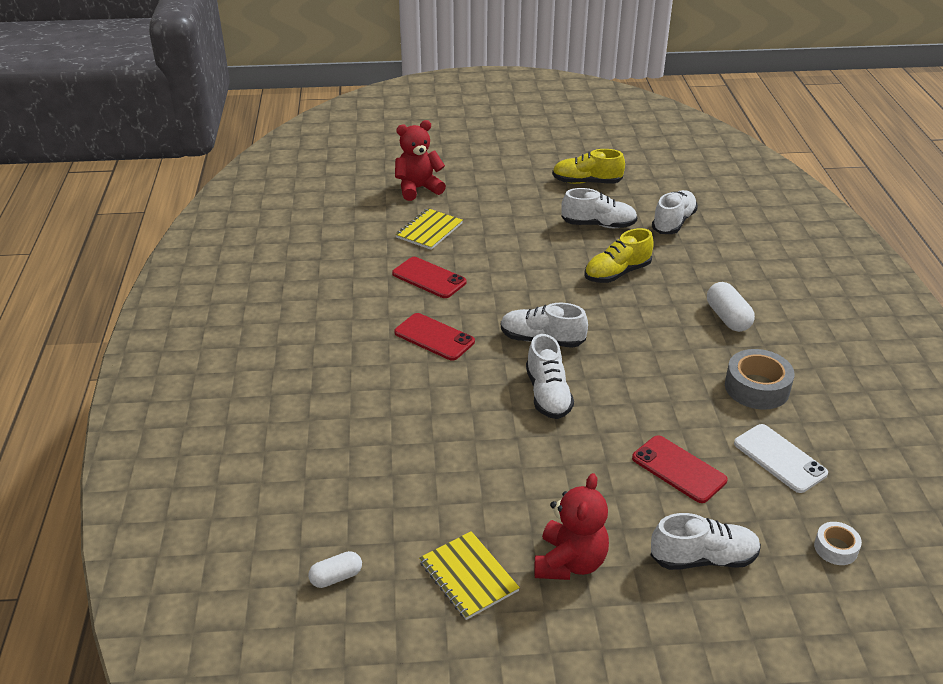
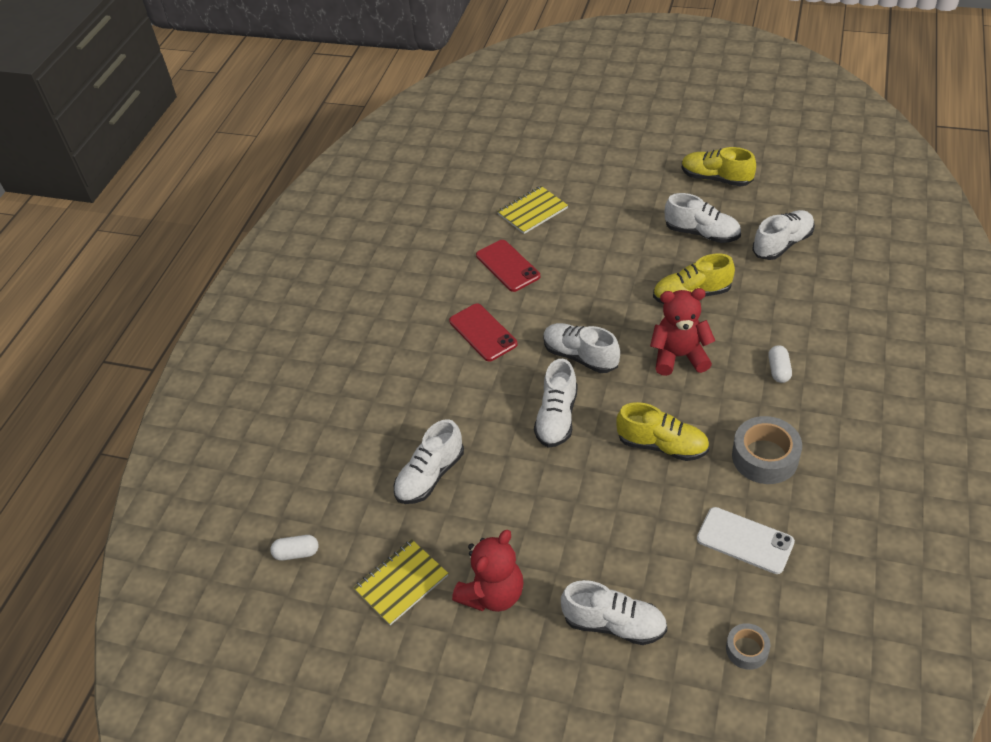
camera: 25 degrees right, 10 degrees up
(418, 189) = (544, 160): red teddy bear -> red teddy bear (679, 356)
(447, 472) = (430, 476): none -> white shoe
(468, 576) = (401, 583): yellow notebook -> yellow notebook turned 60 degrees clockwise
(660, 397) = (662, 445): none -> yellow shoe
(678, 469) = (639, 527): red phone -> none
(727, 318) = (778, 370): white capsule -> white capsule, size x0.64
(779, 458) = (745, 540): white phone -> white phone turned 45 degrees counterclockwise
(835, 548) = (747, 650): white tape -> grey tape

